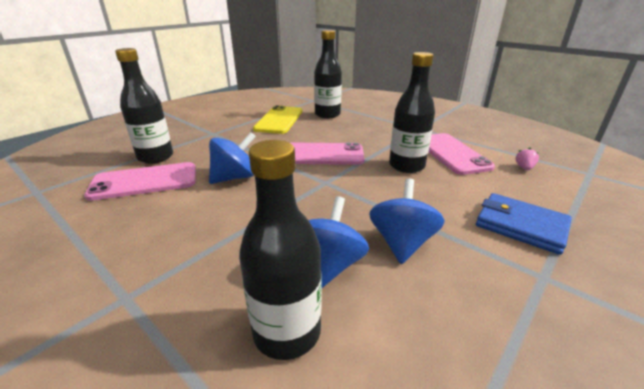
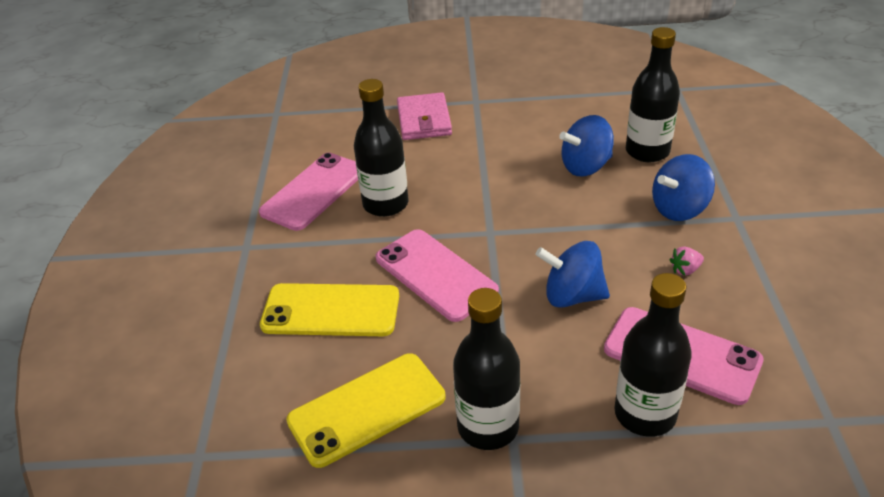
camera: 130 degrees left, 10 degrees up
(327, 114) = (275, 370): black bottle -> black bottle (488, 427)
(341, 129) = (331, 311): none -> yellow phone
(402, 243) = (518, 153): blue spinning top -> blue spinning top (679, 209)
(520, 226) = (424, 120): blue wallet -> pink wallet
(524, 168) = (303, 143): pink strawberry -> pink strawberry (685, 270)

